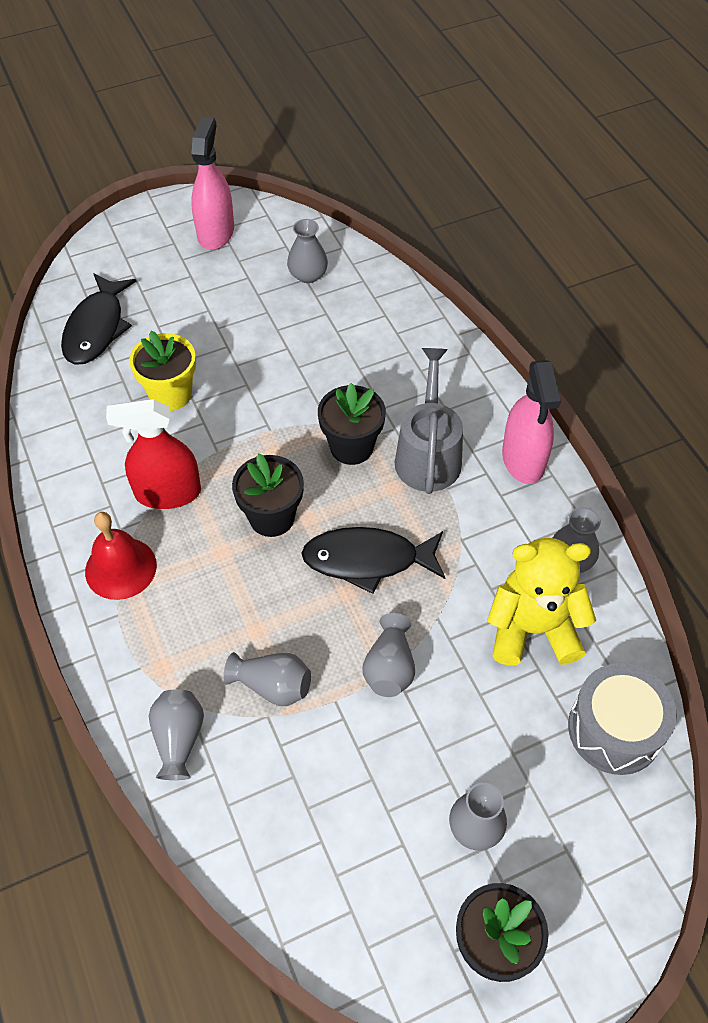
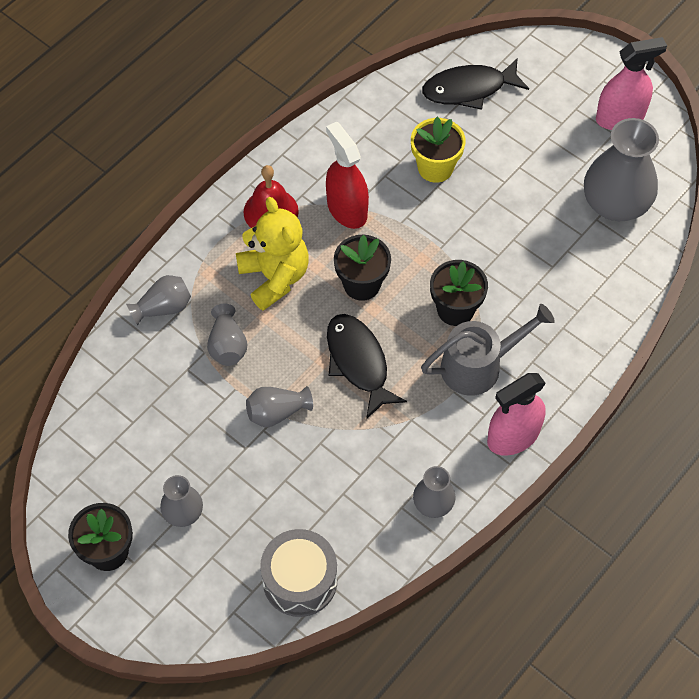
camera: 65 degrees right, 5 degrees up
(308, 275) = (615, 203): grey vase -> grey vase, size x1.92
(532, 629) = (356, 497): yellow teddy bear -> yellow teddy bear (274, 277)

